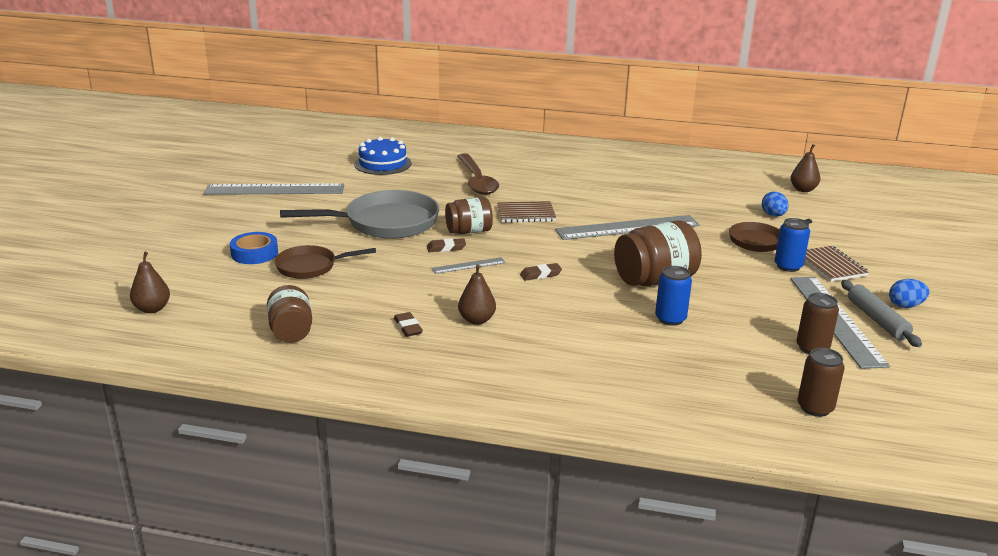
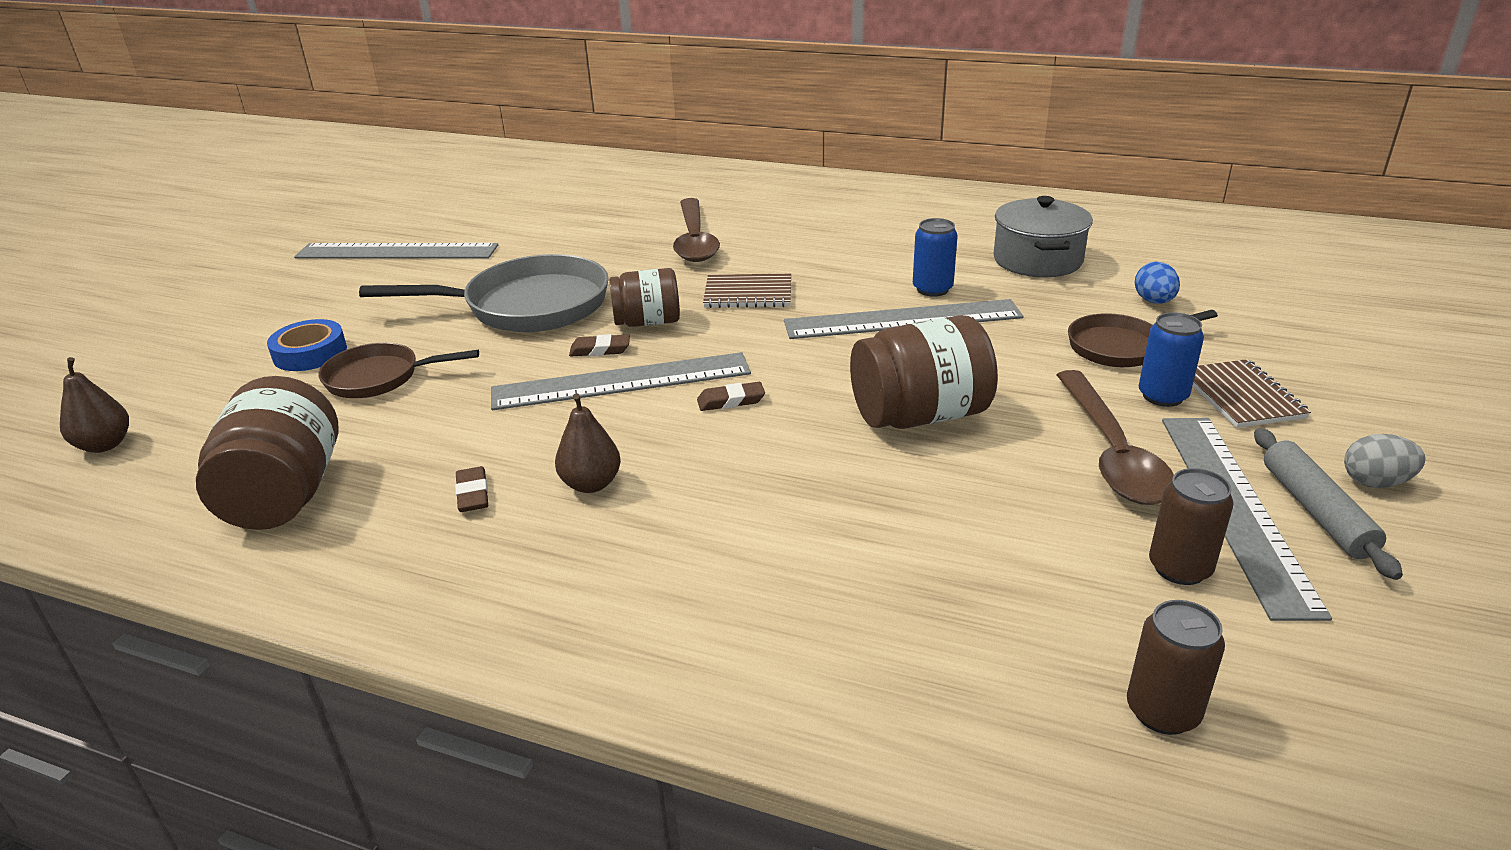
camera: 10 degrees right, 5 degrees up
(291, 332) = (285, 495): brown jar -> brown jar, size x1.55
(382, 164) = (569, 213): blue cake -> none
(468, 265) = (621, 382): grey ruler -> grey ruler, size x2.14
(670, 319) = (926, 494): blue can -> blue can (932, 289)
(699, 192) = (1037, 260): none -> grey pot
(766, 295) = (1112, 452): none -> brown spoon
(803, 190) = (1213, 257): brown pear -> none
(905, 305) = (1375, 482): blue egg -> grey egg

